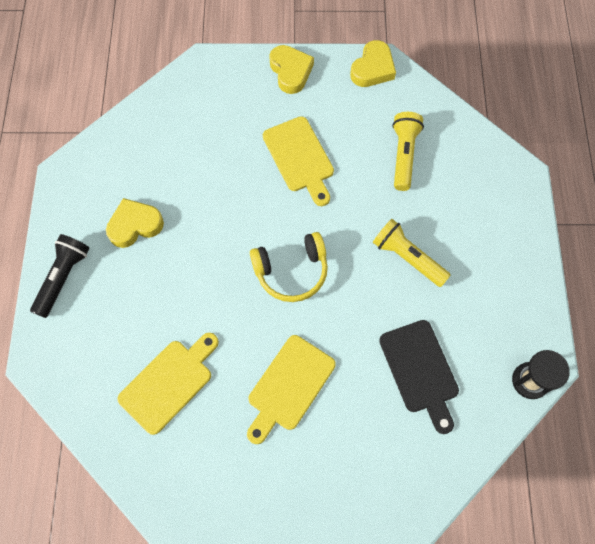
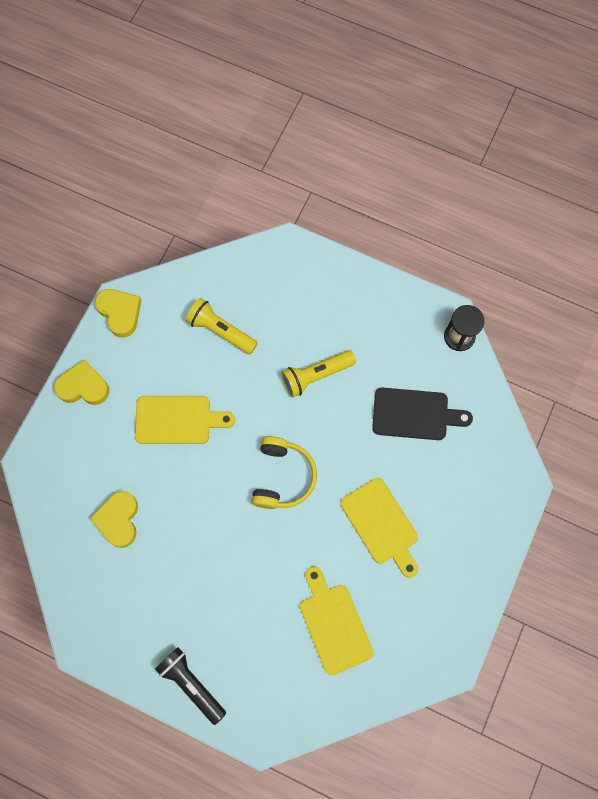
camera: 65 degrees left, 5 degrees up
(135, 225) = (171, 597): yellow heart -> yellow heart (118, 520)

